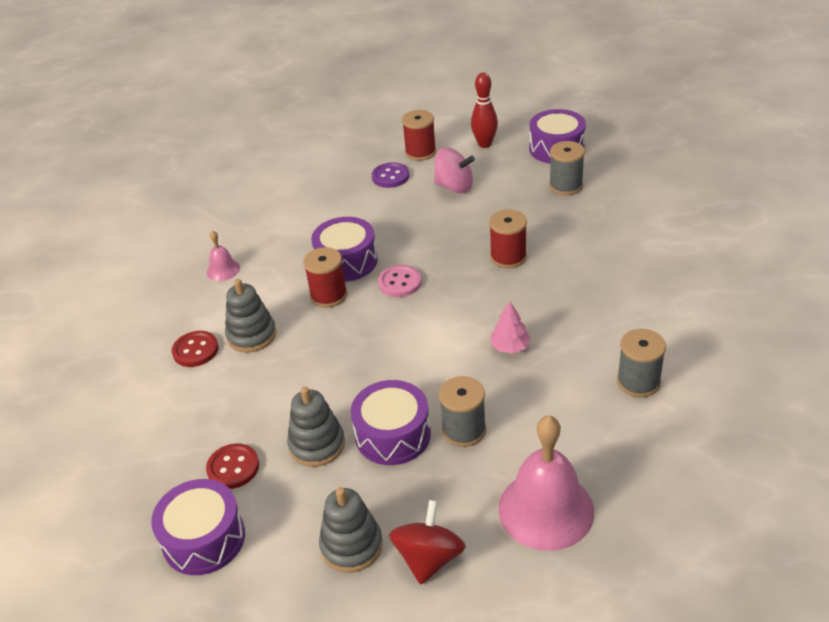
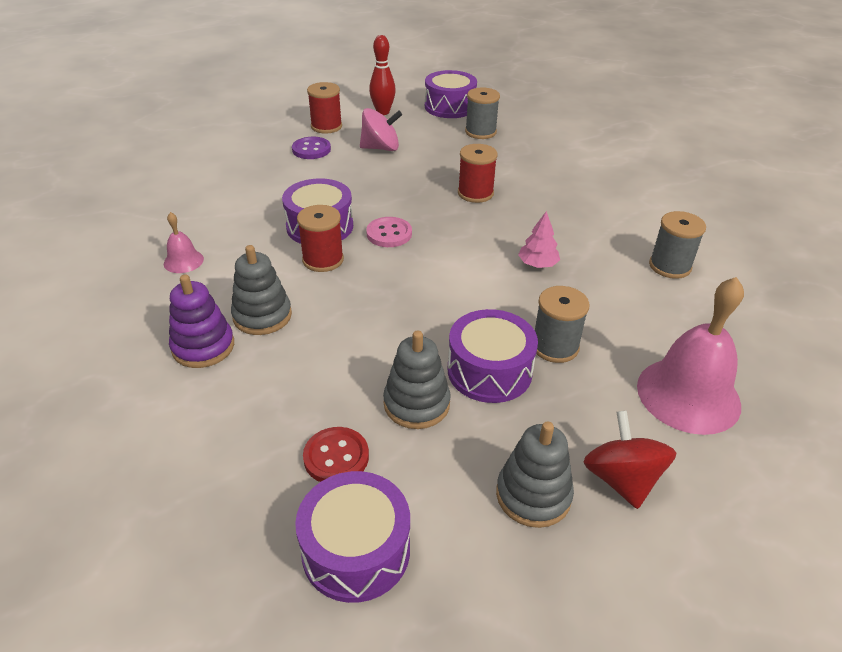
camera: 30 degrees left, 0 degrees up
(195, 350) = (203, 347): red button -> purple stacking toy

